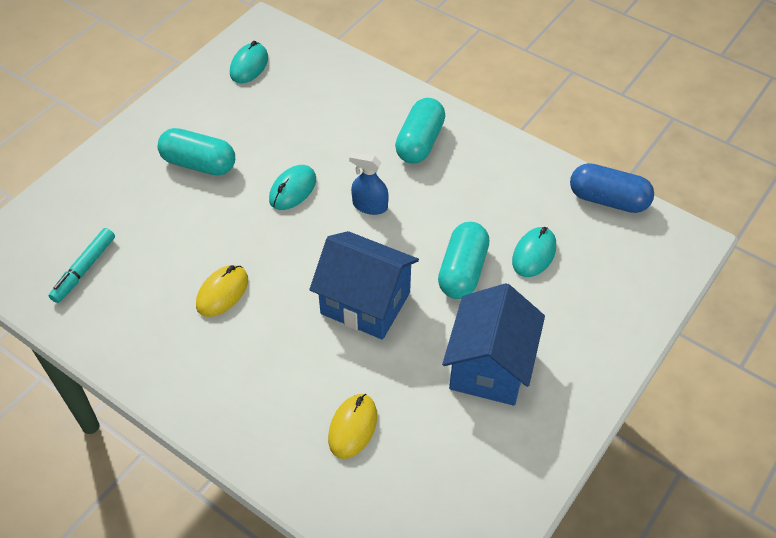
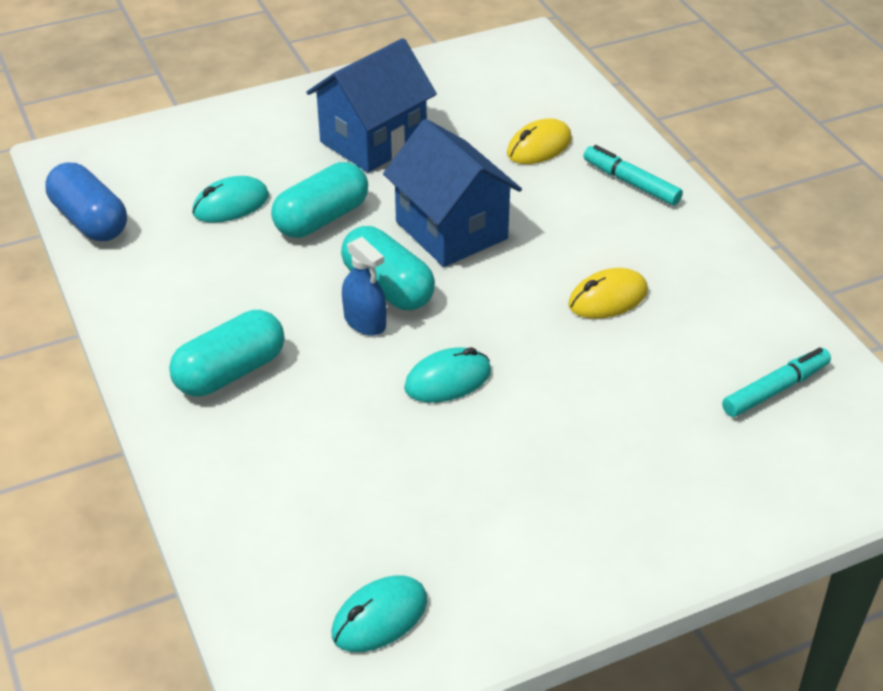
camera: 150 degrees left, 10 degrees down
(199, 164) = (558, 471): turquoise capsule -> turquoise capsule (388, 287)
(255, 420) = (631, 183): none -> turquoise marker

